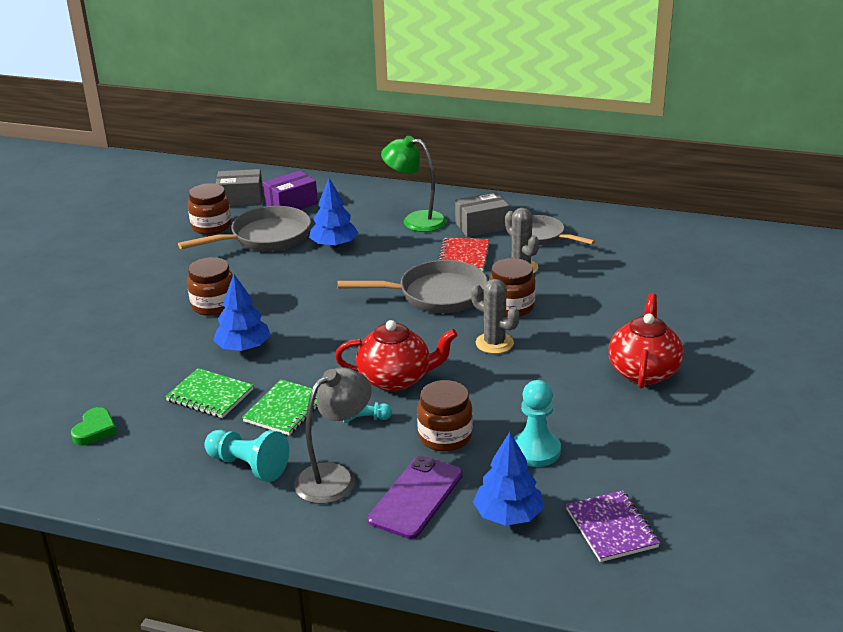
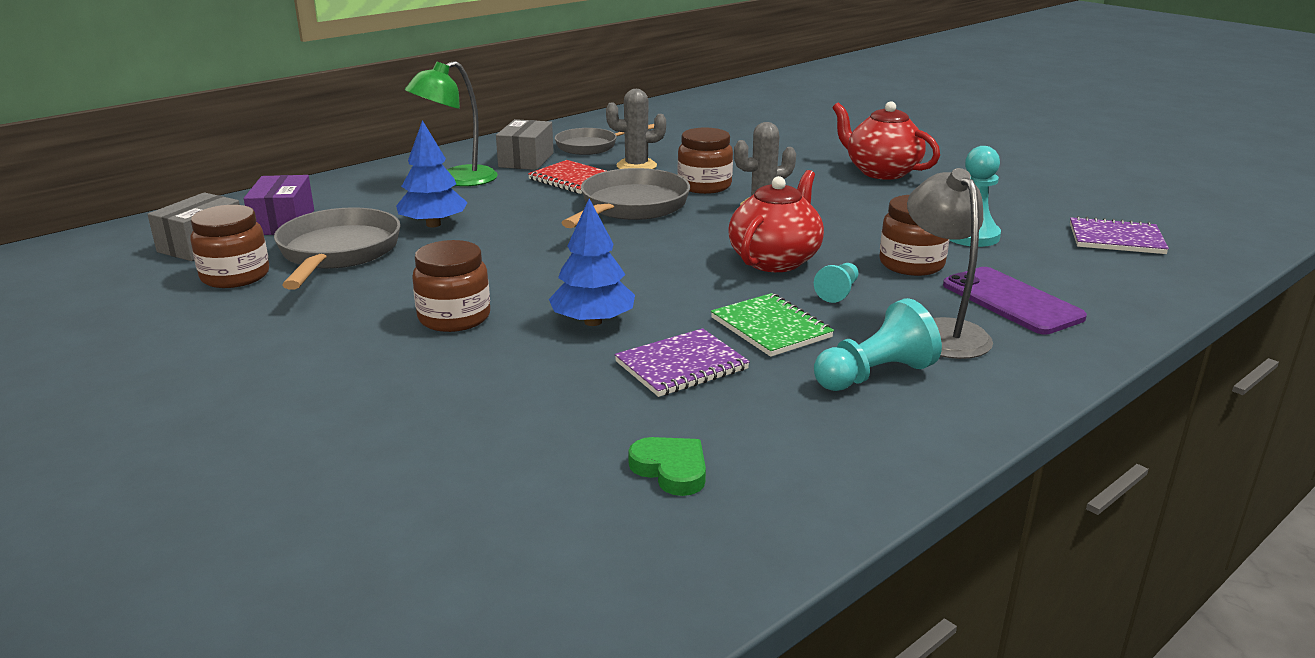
camera: 60 degrees left, 5 degrees down
(210, 395) = (681, 366): green notebook -> purple notebook
(508, 515) = (1071, 270): blue tree -> none

